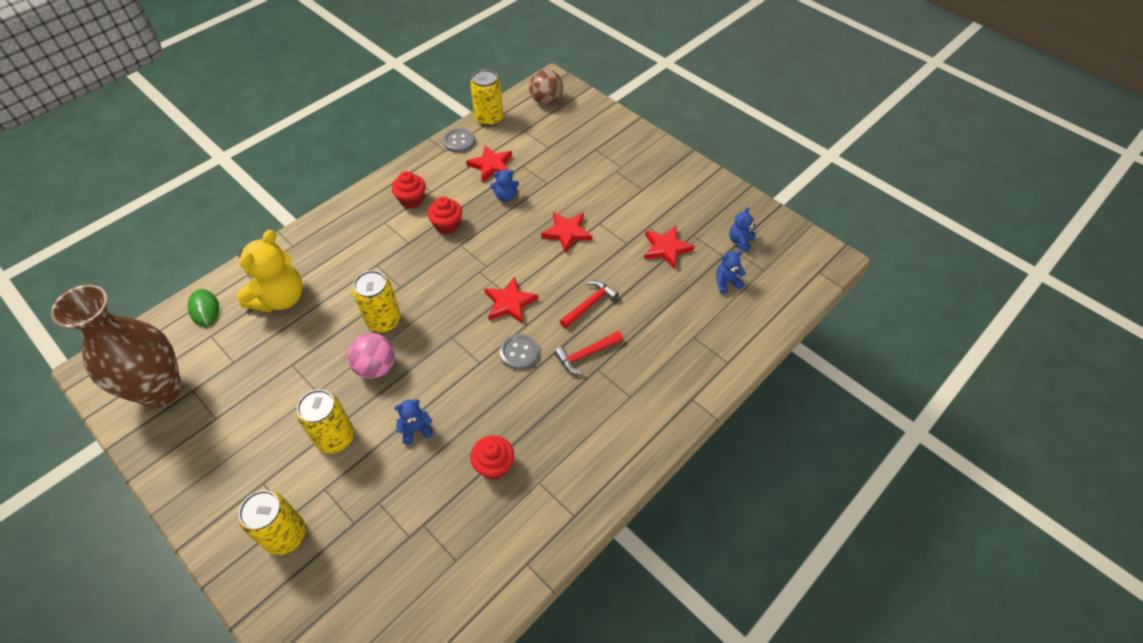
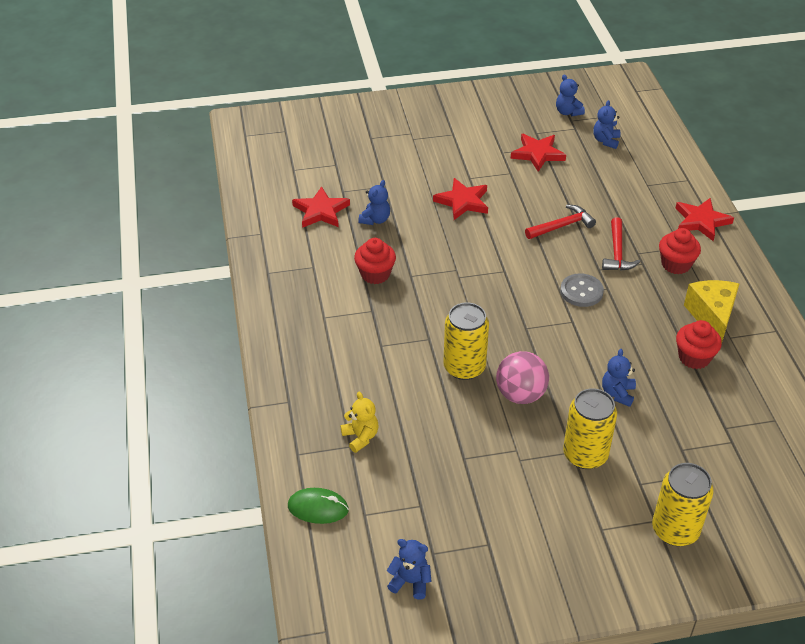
camera: 55 degrees left, 10 degrees down
(161, 390) = (410, 582): brown vase -> blue teddy bear
(280, 298) = (360, 437): yellow teddy bear -> yellow teddy bear, size x0.48
(412, 200) = (312, 285): red cupcake -> red cupcake (676, 264)
(459, 141) = (259, 218): grey button -> none
(489, 119) = (249, 184): yellow can -> none
(509, 303) = (517, 273): red star -> red star (701, 221)
(546, 101) = (267, 137): brown ball -> none
(555, 457) = (711, 317): none -> yellow cheese
(589, 304) = (562, 226): red hammer -> red hammer turned 75 degrees clockwise

